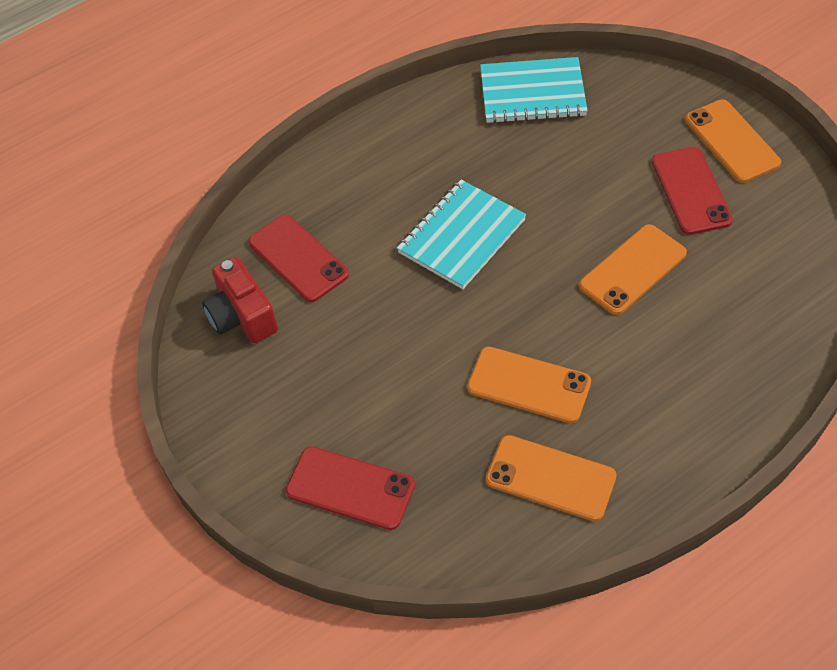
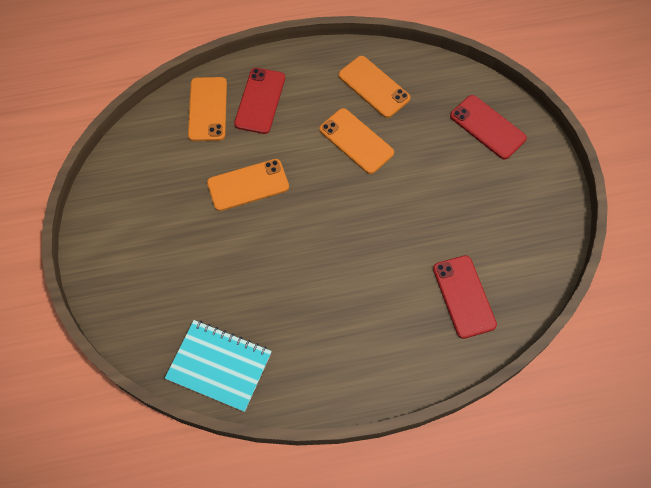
camera: 160 degrees left, 10 degrees up
(242, 316) = (518, 267): red camera -> none
(461, 236) = (342, 261): turquoise notebook -> none
(691, 191) = (170, 224): red phone -> red phone (260, 101)
(732, 141) = (113, 249): orange phone -> orange phone (208, 109)

